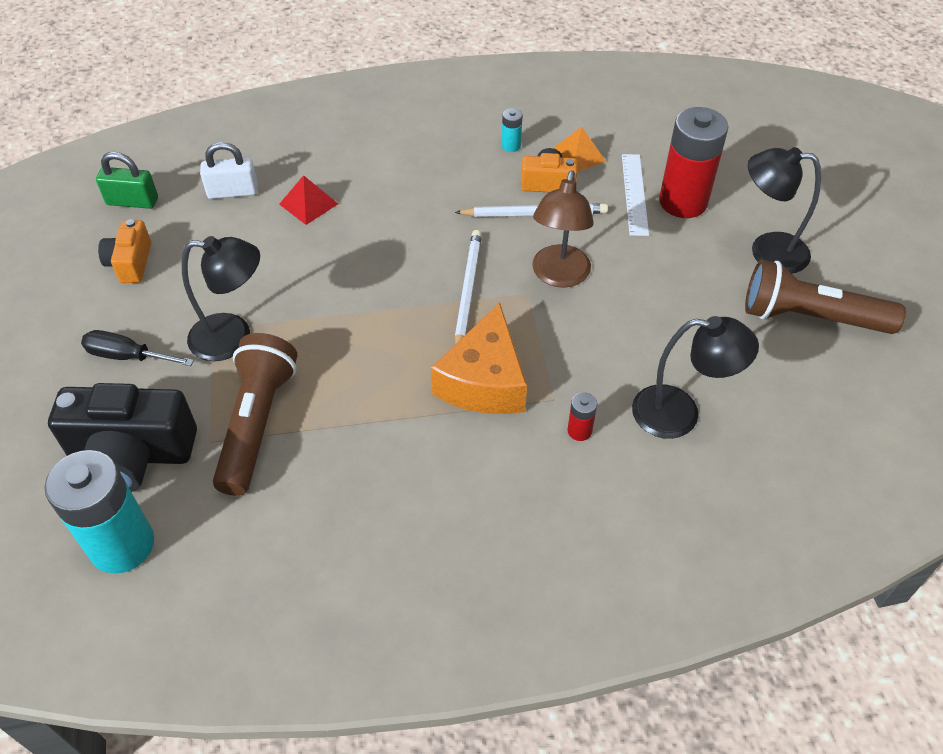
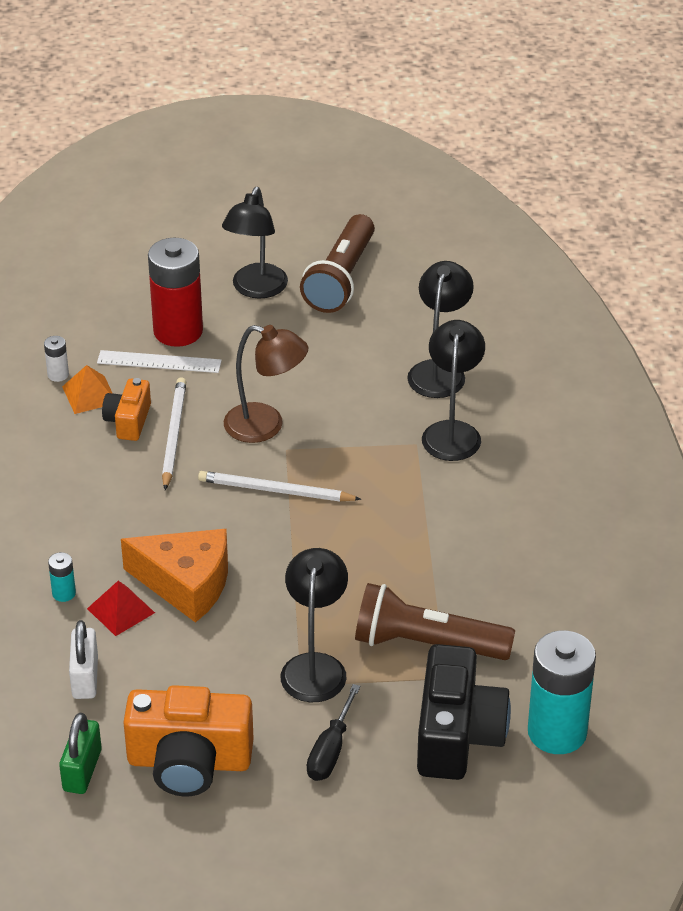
camera: 85 degrees left, 10 degrees down
(130, 263) = (189, 762): orange camera -> orange camera, size x1.81
(484, 381) = (391, 486): orange cheese -> orange cheese (186, 584)
(511, 146) = (61, 443): turquoise battery -> turquoise battery (64, 593)
(579, 431) = (452, 432): red battery -> black lamp
(600, 134) = (58, 375): none -> white battery

